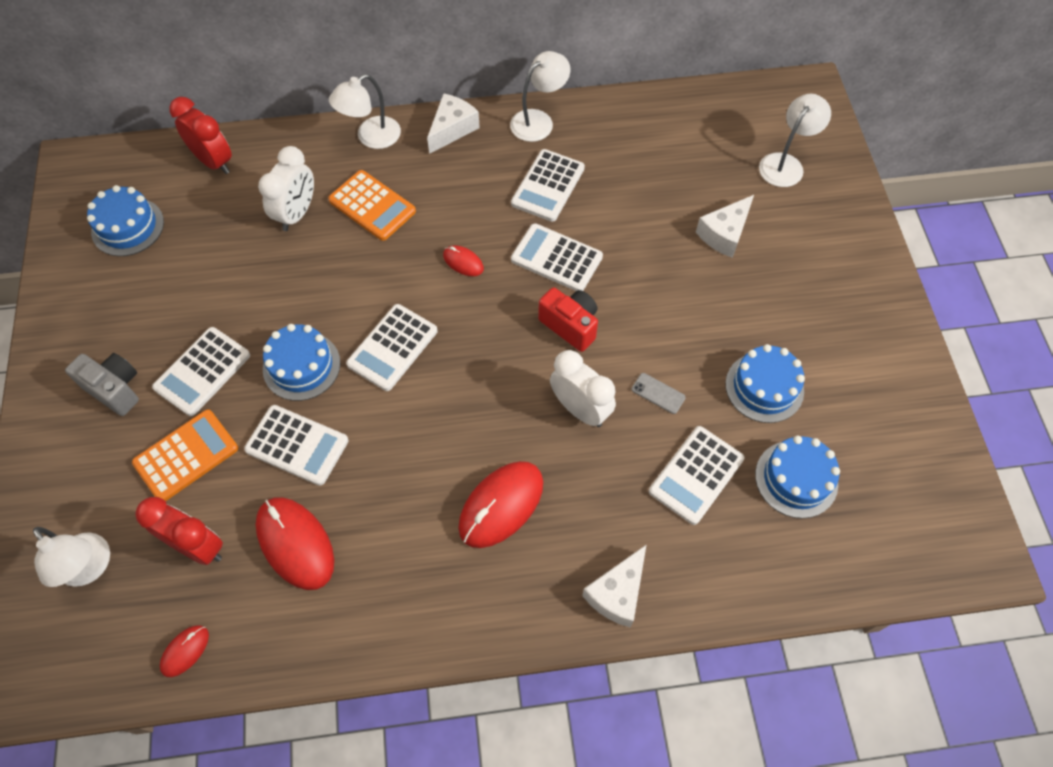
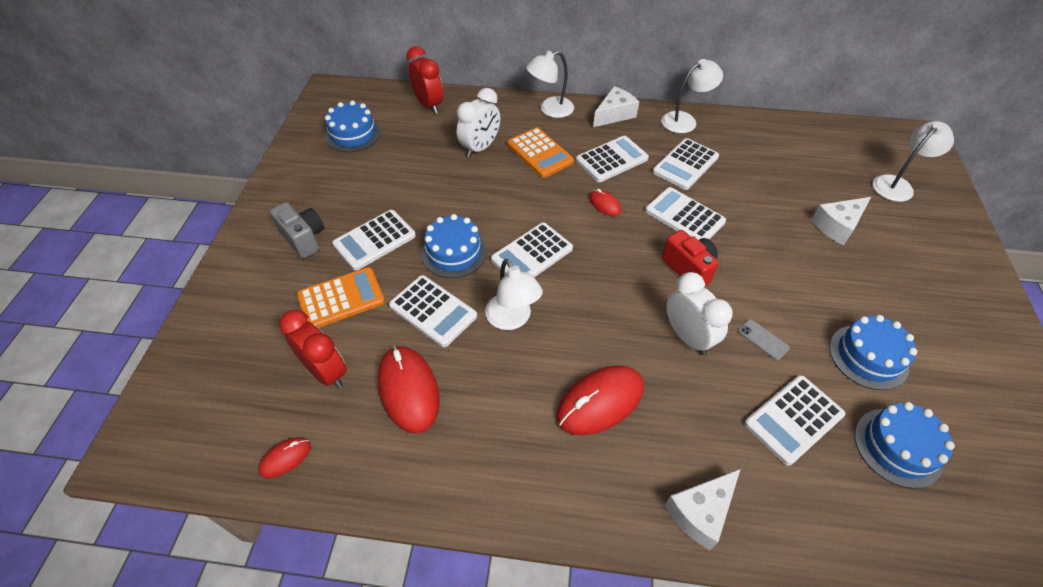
camera: 15 degrees right, 10 degrees down
(89, 569) = (233, 368): white lamp -> white lamp (512, 319)
(460, 197) = (611, 159): none -> white calculator

